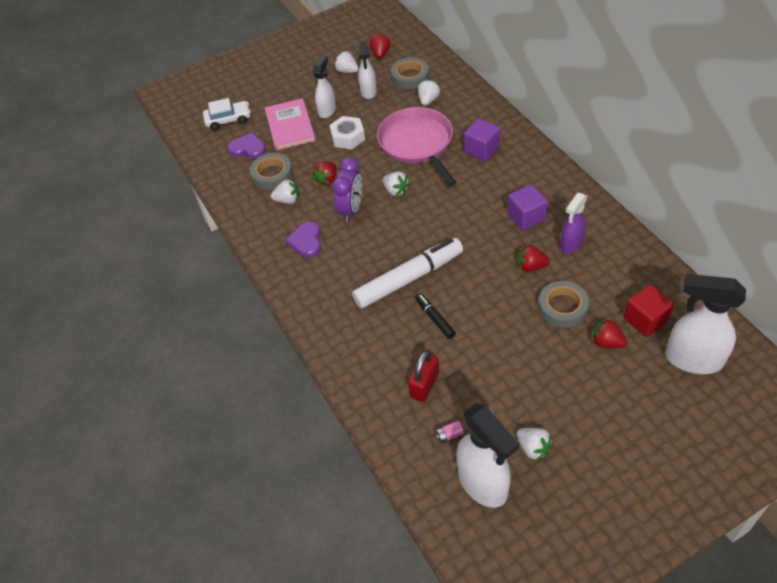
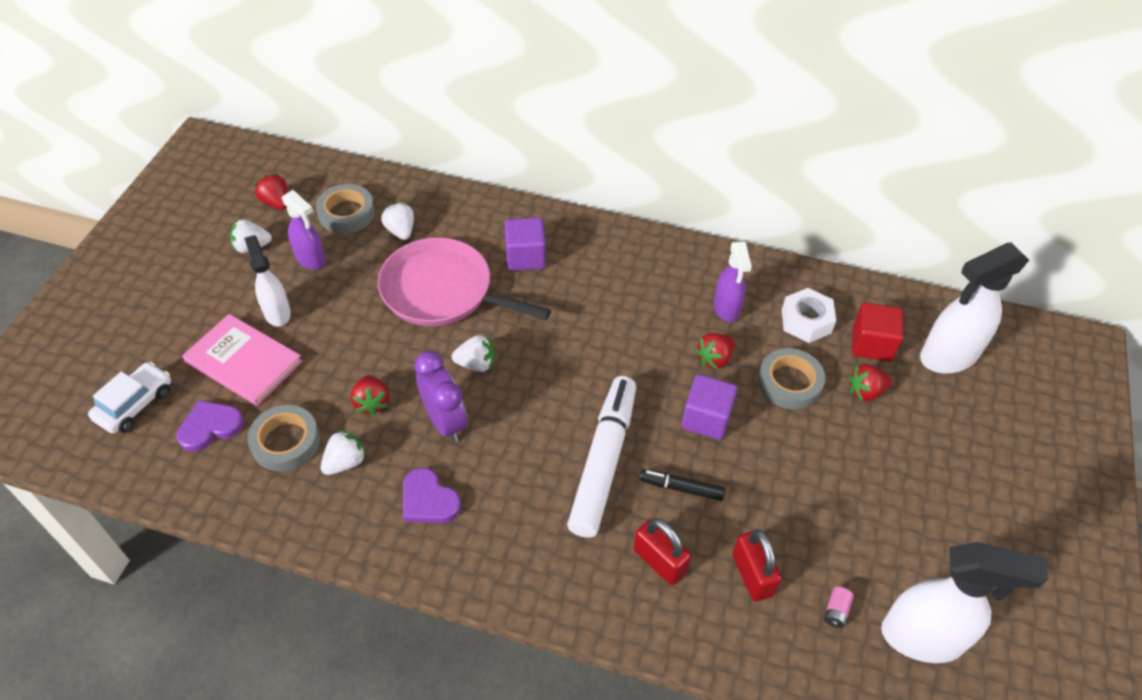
camera: 50 degrees left, 0 degrees up
(348, 137) = (343, 332): white nut -> white nut (806, 321)
(368, 92) = (311, 259): white spray bottle -> purple spray bottle
(384, 344) = (659, 561): none -> red padlock
(526, 217) = (652, 306): purple cube -> purple cube (706, 419)
(533, 448) = (922, 557): white strawberry -> none

